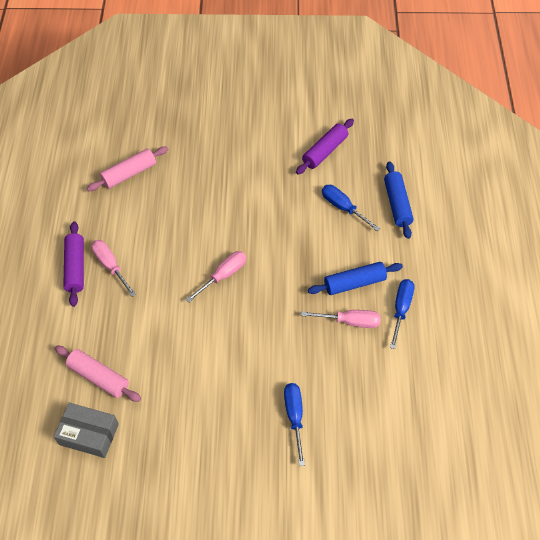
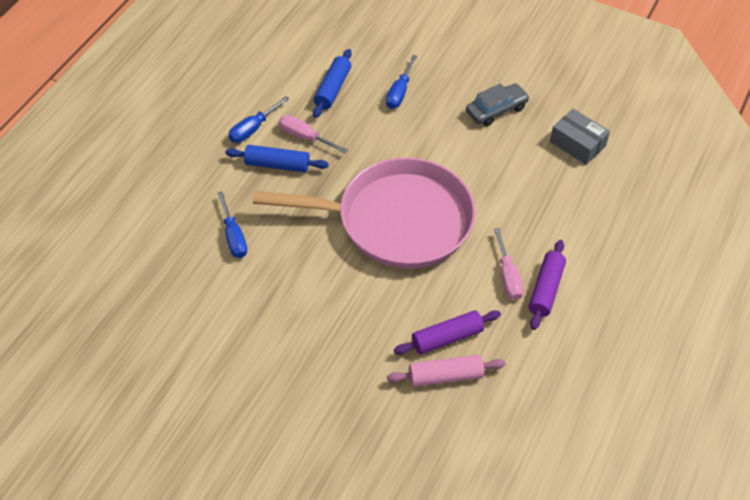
camera: 155 degrees left, 5 degrees down
(99, 377) = (554, 182): pink rolling pin -> none
(186, 440) = (496, 110): none -> grey car
(223, 276) = (397, 221): pink screwdriver -> pink pan
(325, 151) = (204, 306): purple rolling pin -> purple rolling pin (447, 338)
(397, 204) = (176, 217): blue rolling pin -> blue rolling pin (332, 89)

